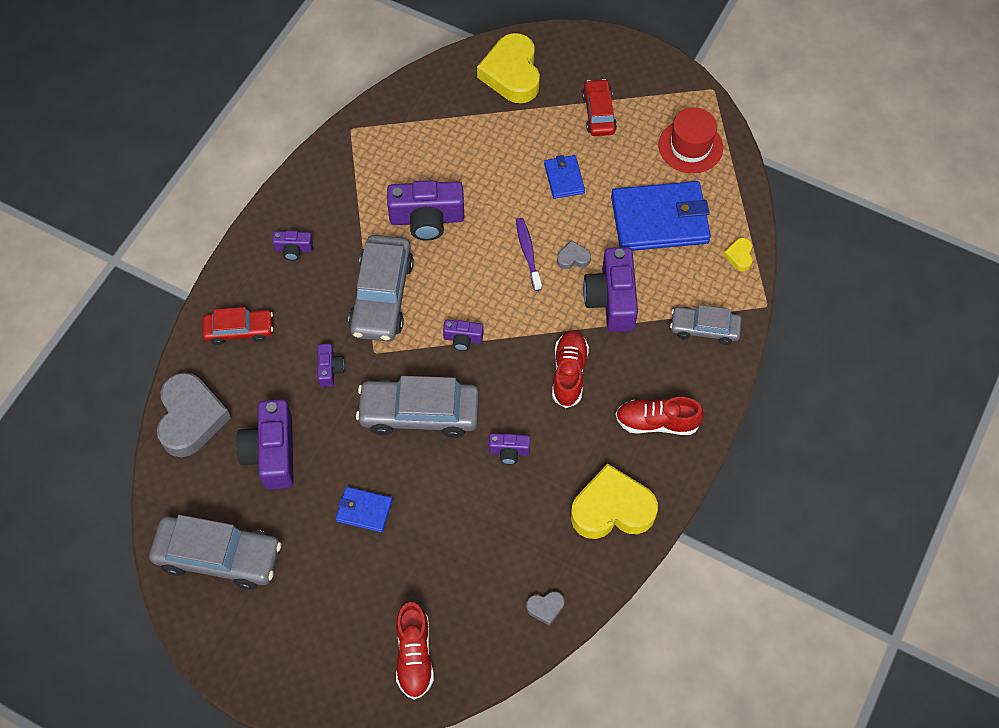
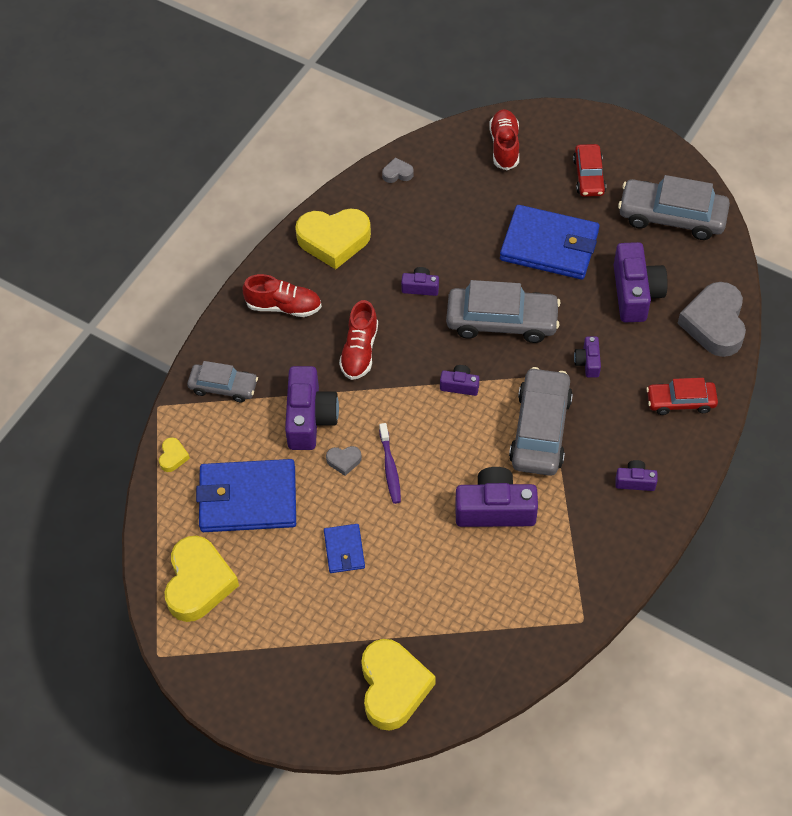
camera: 175 degrees left, 5 degrees down
(364, 510) = (549, 246): blue wallet -> blue wallet, size x2.03
(599, 113) = (296, 629): red car -> red car (588, 176)
(690, 146) = (199, 583): red hat -> yellow heart

